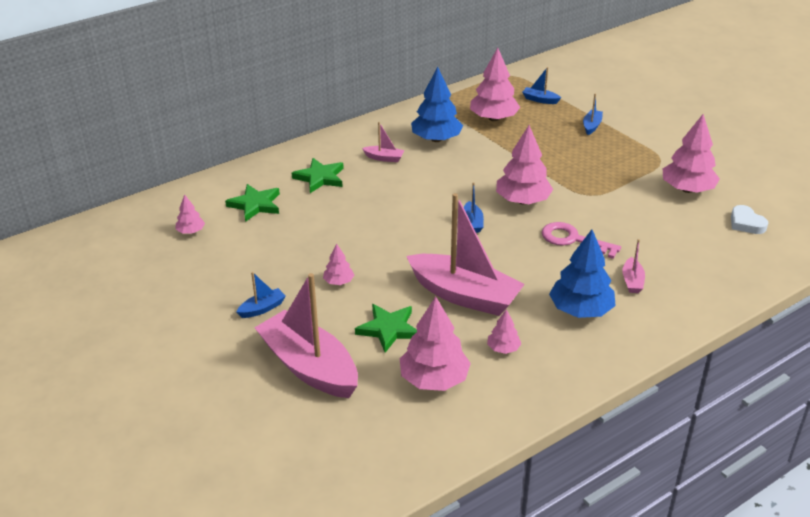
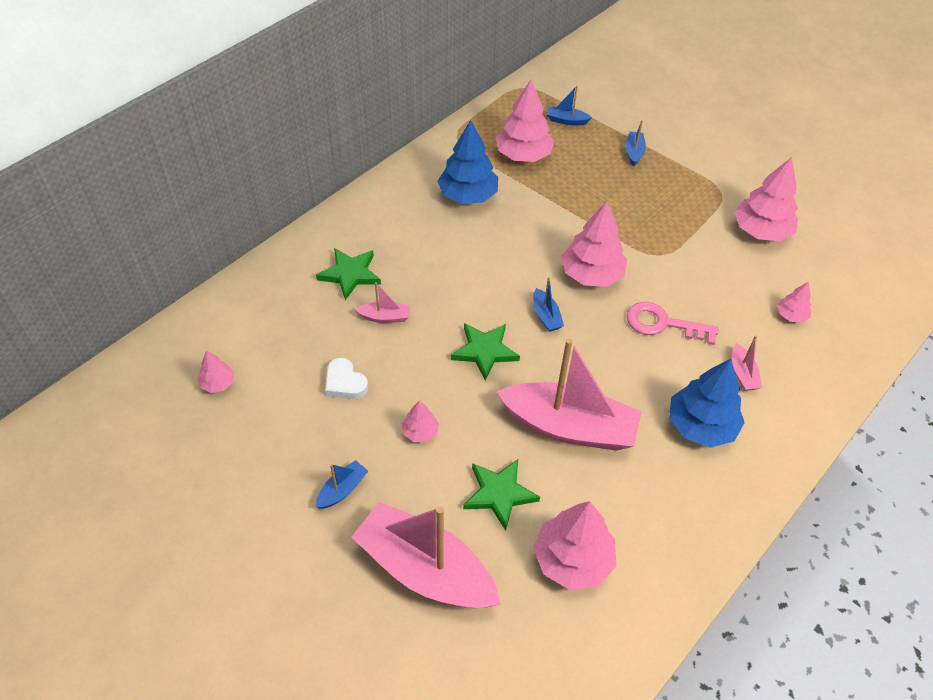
camera: 15 degrees left, 15 degrees up
(255, 205) = (285, 328): green star -> green star (484, 351)
(384, 158) = (416, 233): pink boat -> pink boat (385, 317)
(503, 348) = (634, 498): pink tree -> pink tree (791, 315)
(746, 223) = (834, 271): white heart -> white heart (345, 383)

